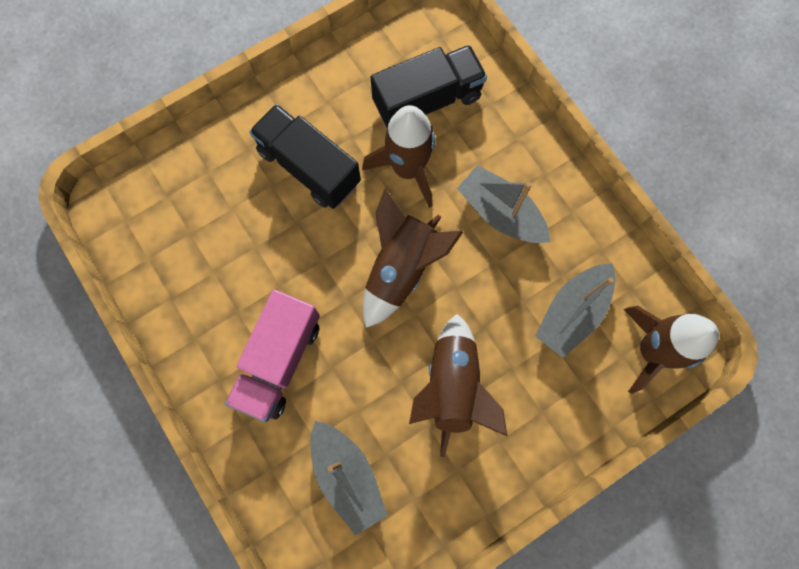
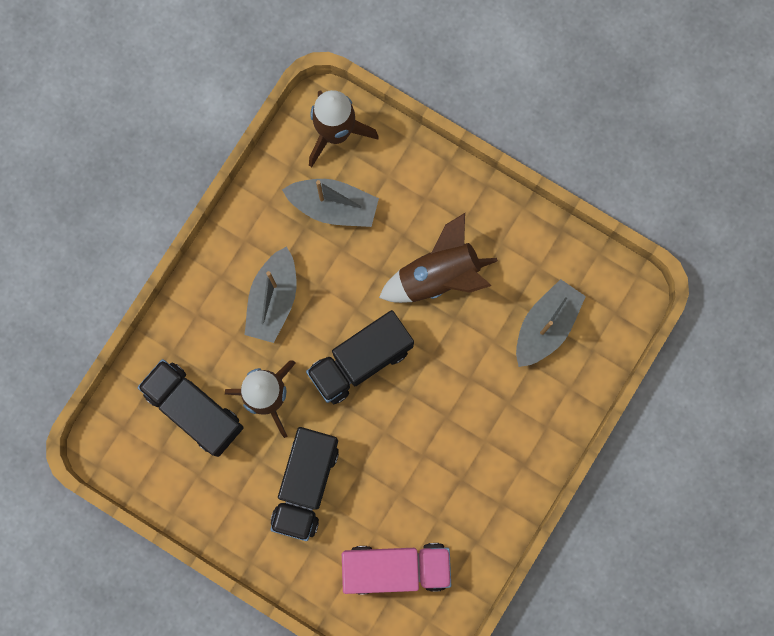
camera: 115 degrees left, 5 degrees up
(279, 361) = (484, 424): pink truck -> pink truck (396, 568)
(401, 268) = (360, 361): brown rocket -> black truck

